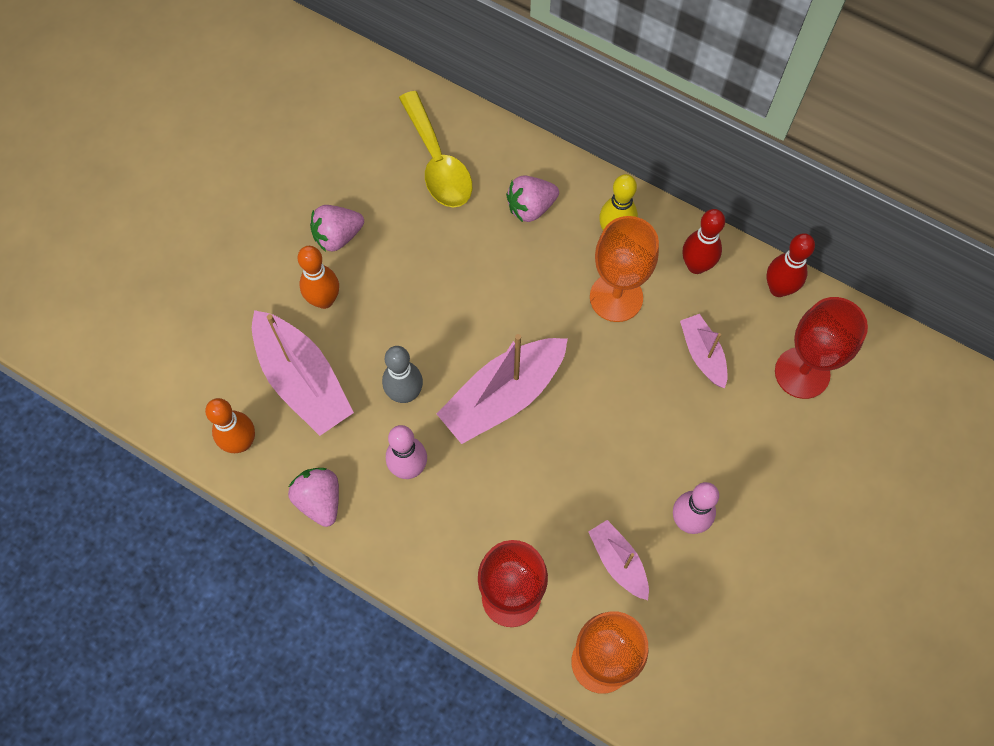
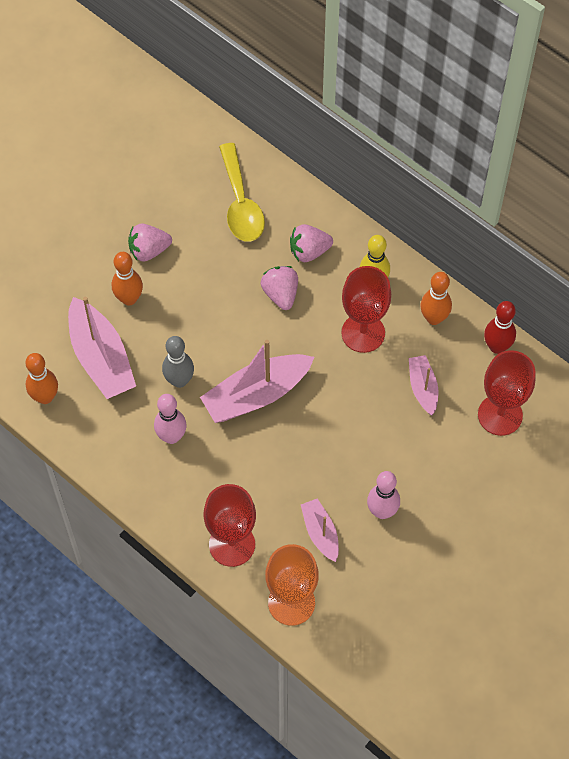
camera: 10 degrees right, 5 degrees down
(319, 500) = (98, 449): pink strawberry -> pink strawberry (280, 294)
(616, 297) = (363, 333): orange goblet -> red goblet
(696, 266) = (434, 318): red bowling pin -> orange bowling pin

